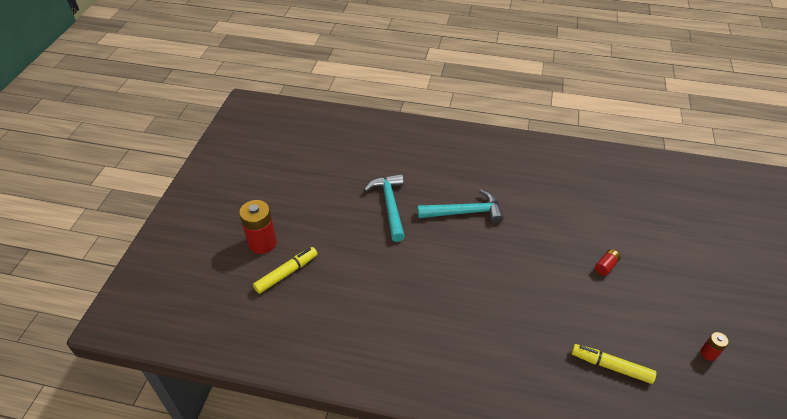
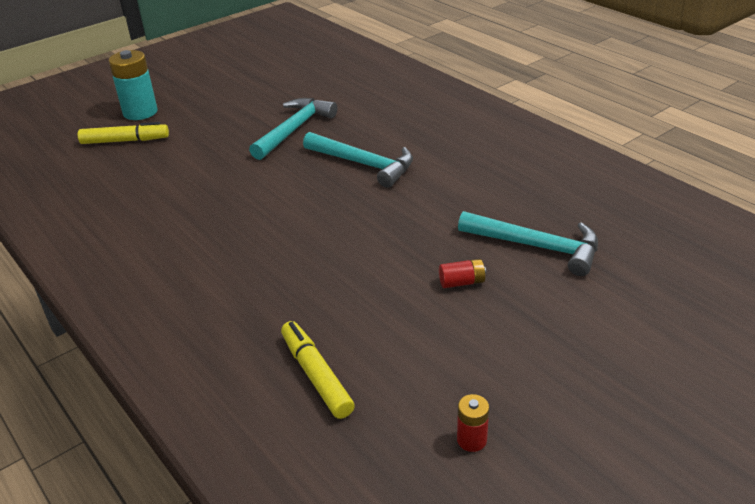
camera: 40 degrees right, 10 degrees down
(262, 243) = (140, 112): red battery -> turquoise battery
(612, 223) = (537, 247): none -> turquoise hammer

